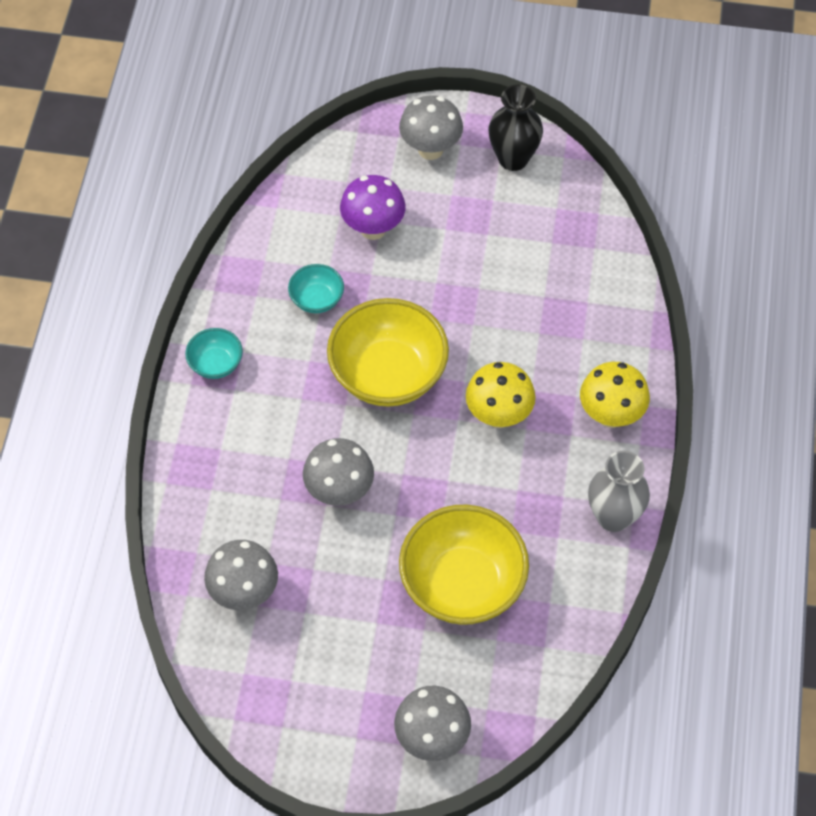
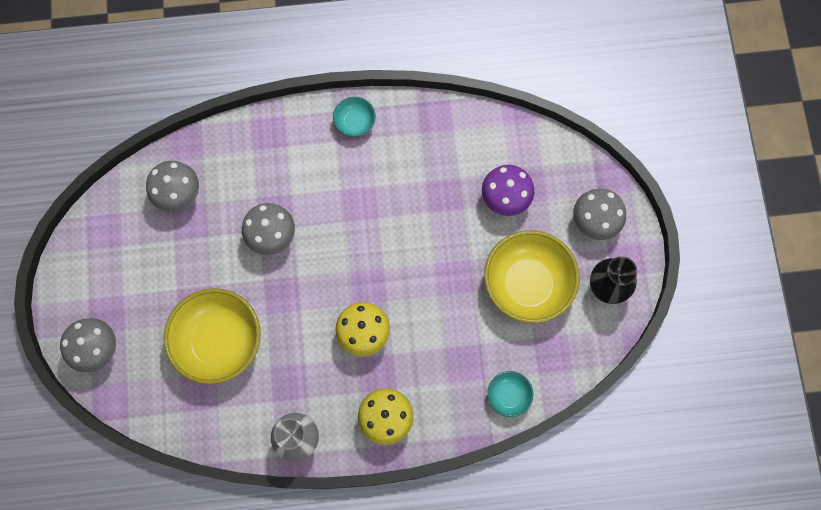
camera: 75 degrees right, 15 degrees up
(317, 299) = (429, 176): turquoise bowl -> turquoise bowl (508, 395)
(388, 374) = (378, 245): yellow bowl -> yellow bowl (527, 284)

